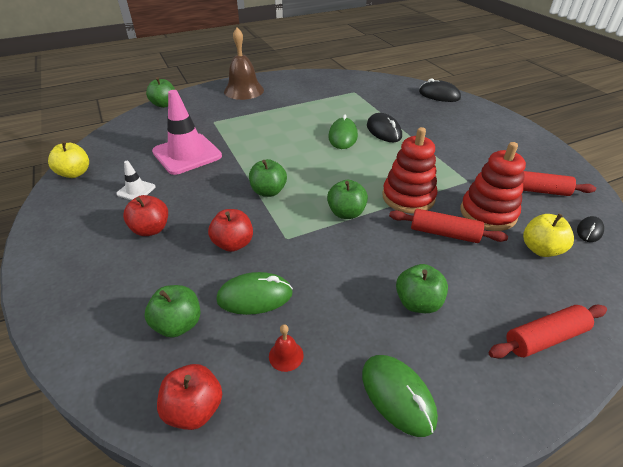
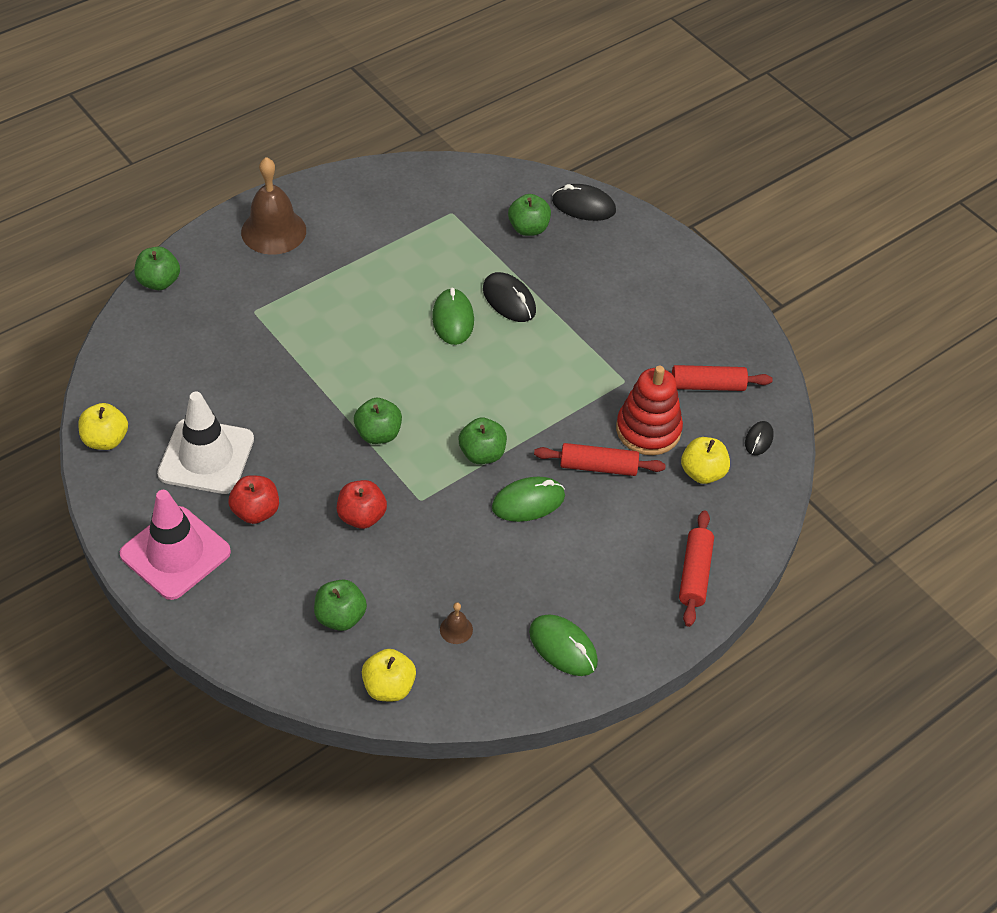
camera: 15 degrees left, 10 degrees up
(136, 190) = (206, 456): white traffic cone -> white traffic cone, size x2.14
(187, 154) = (244, 383): pink traffic cone -> pink traffic cone (175, 553)
(194, 408) = (389, 687): red apple -> yellow apple
(255, 296) = (407, 576): green mouse -> green mouse (528, 502)
(286, 355) = (456, 629): red bell -> brown bell
(408, 197) = (553, 418): red stacking toy -> none
(418, 302) = (574, 556): green apple -> green apple (528, 228)
(544, 338) = (694, 574): red rolling pin -> red rolling pin turned 45 degrees counterclockwise

